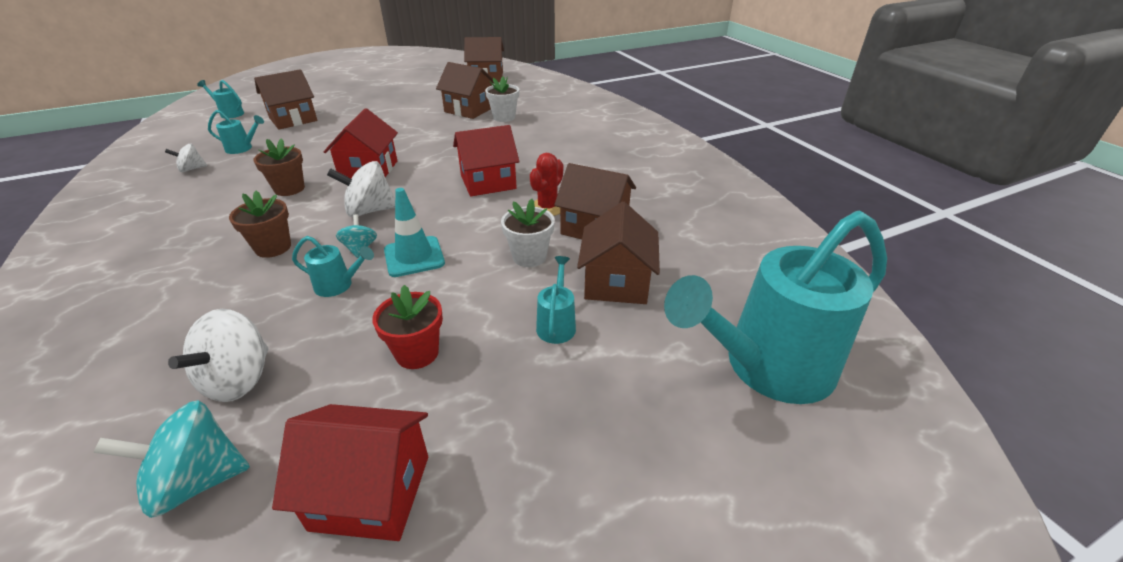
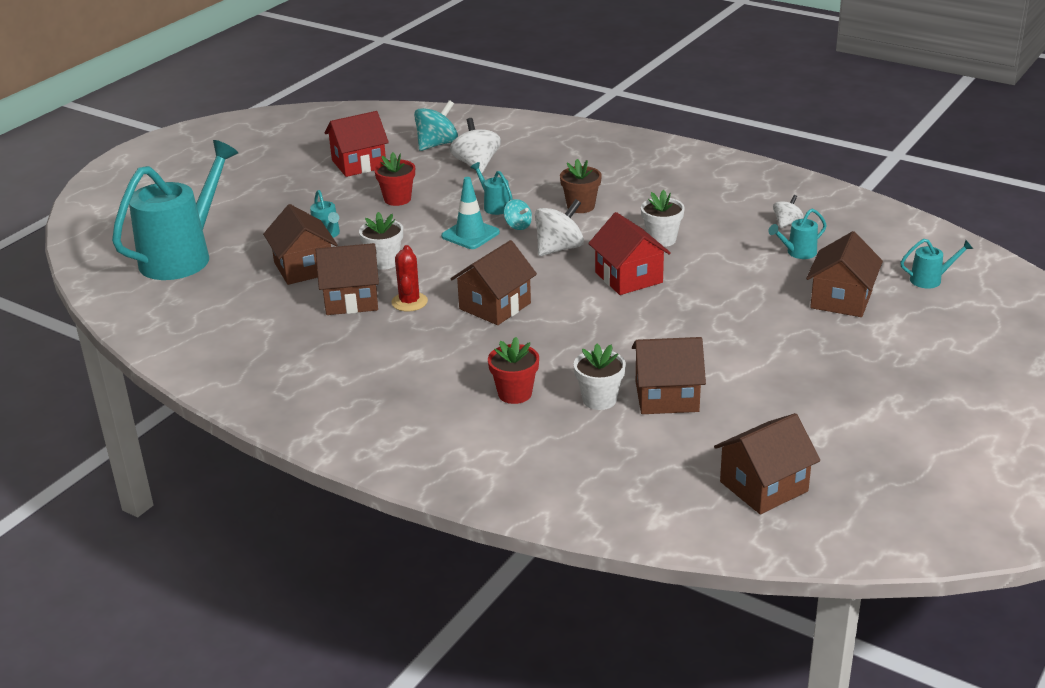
camera: 150 degrees right, 5 degrees down
(289, 189) = (661, 239): brown flower pot -> white flower pot
(338, 286) = (494, 206): turquoise watering can -> turquoise watering can turned 75 degrees clockwise
(488, 182) = (495, 306): red house -> brown house
(545, 132) = (515, 393): none -> red flower pot

